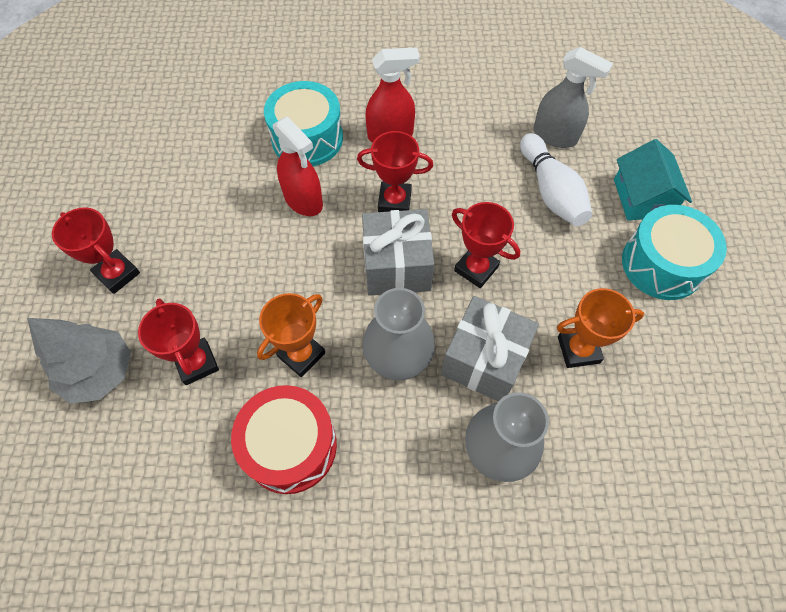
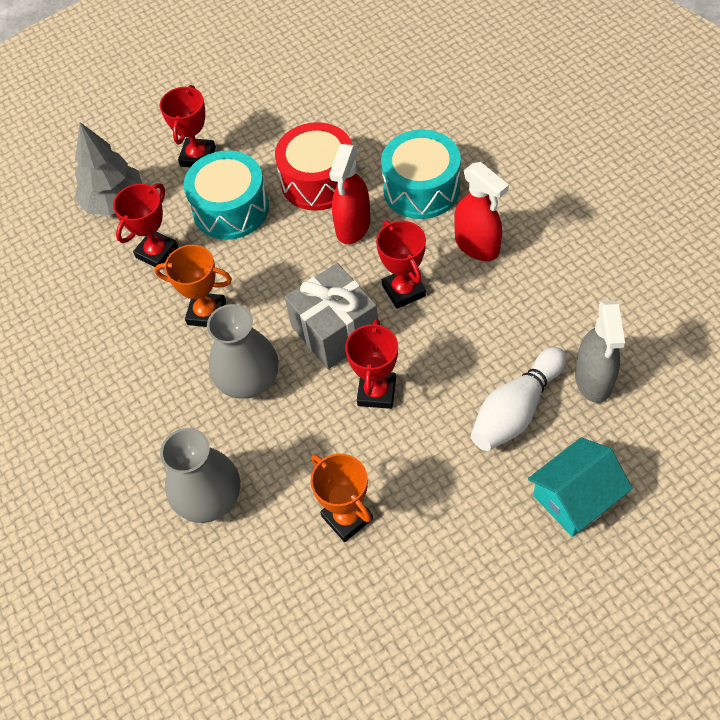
camera: 65 degrees right, 5 degrees down
(290, 446) = (127, 352): red drum -> red drum (318, 181)
(484, 360) = (286, 446): grey gift -> none
(662, 264) = (500, 551): turquoise drum -> turquoise drum (231, 209)

